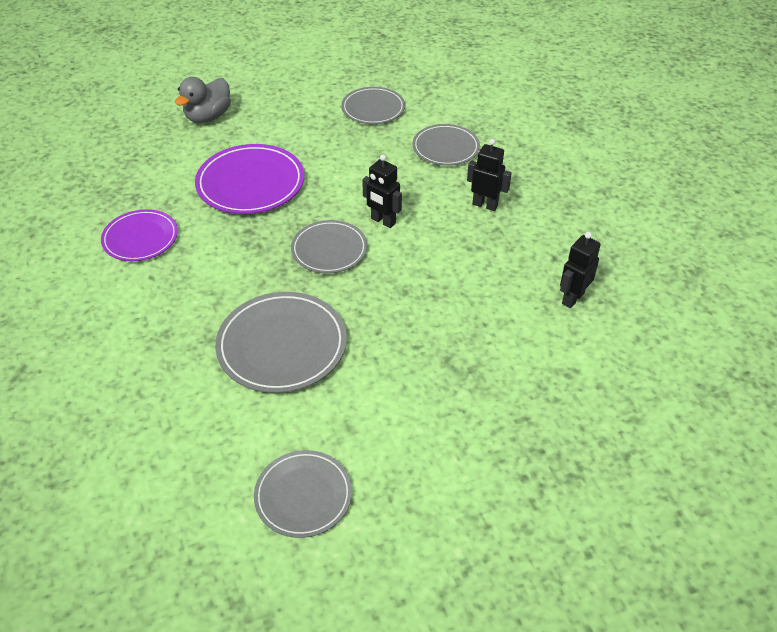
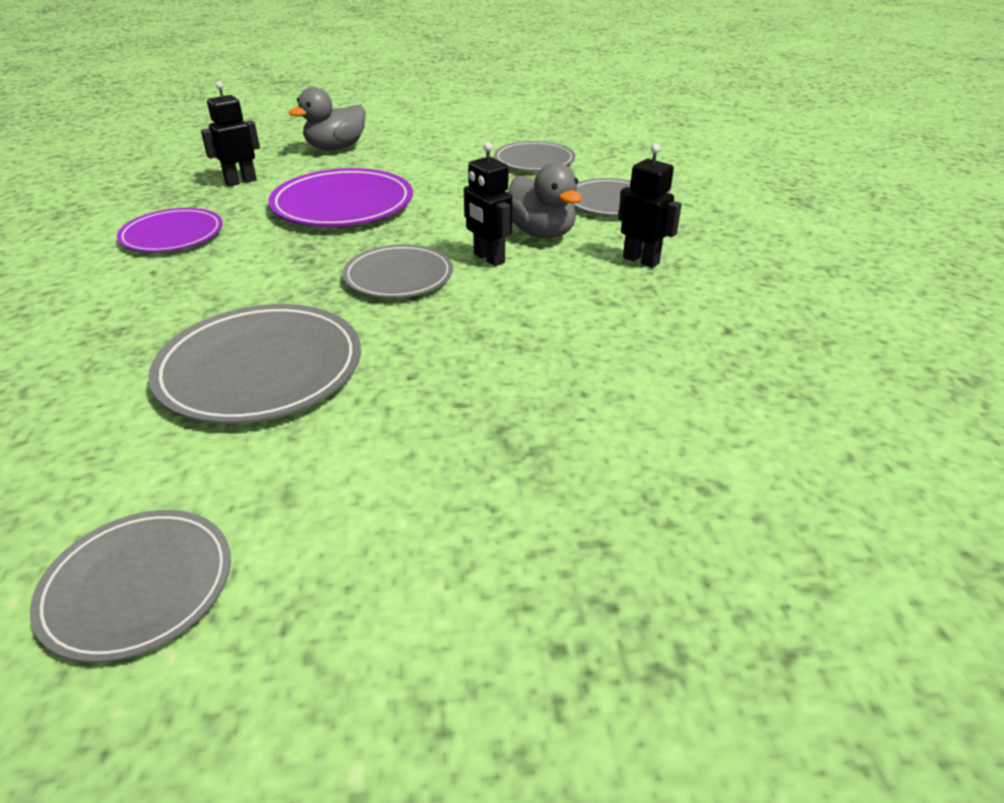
camera: 15 degrees right, 10 degrees down
(409, 189) = (541, 233): none -> grey duck
(572, 298) = (742, 383): black robot -> black robot (241, 181)

